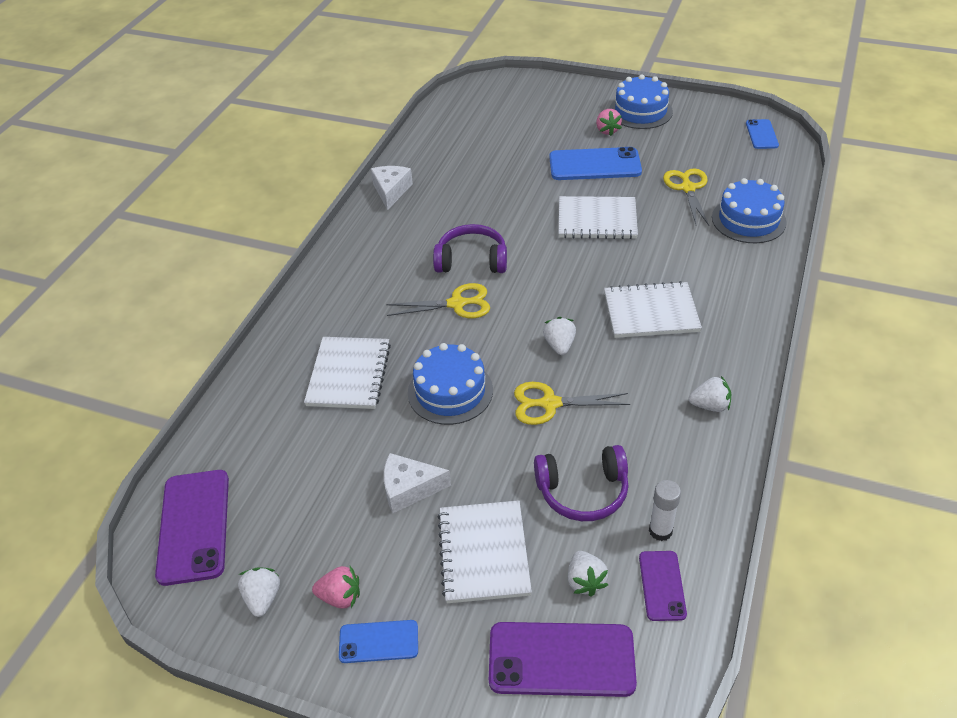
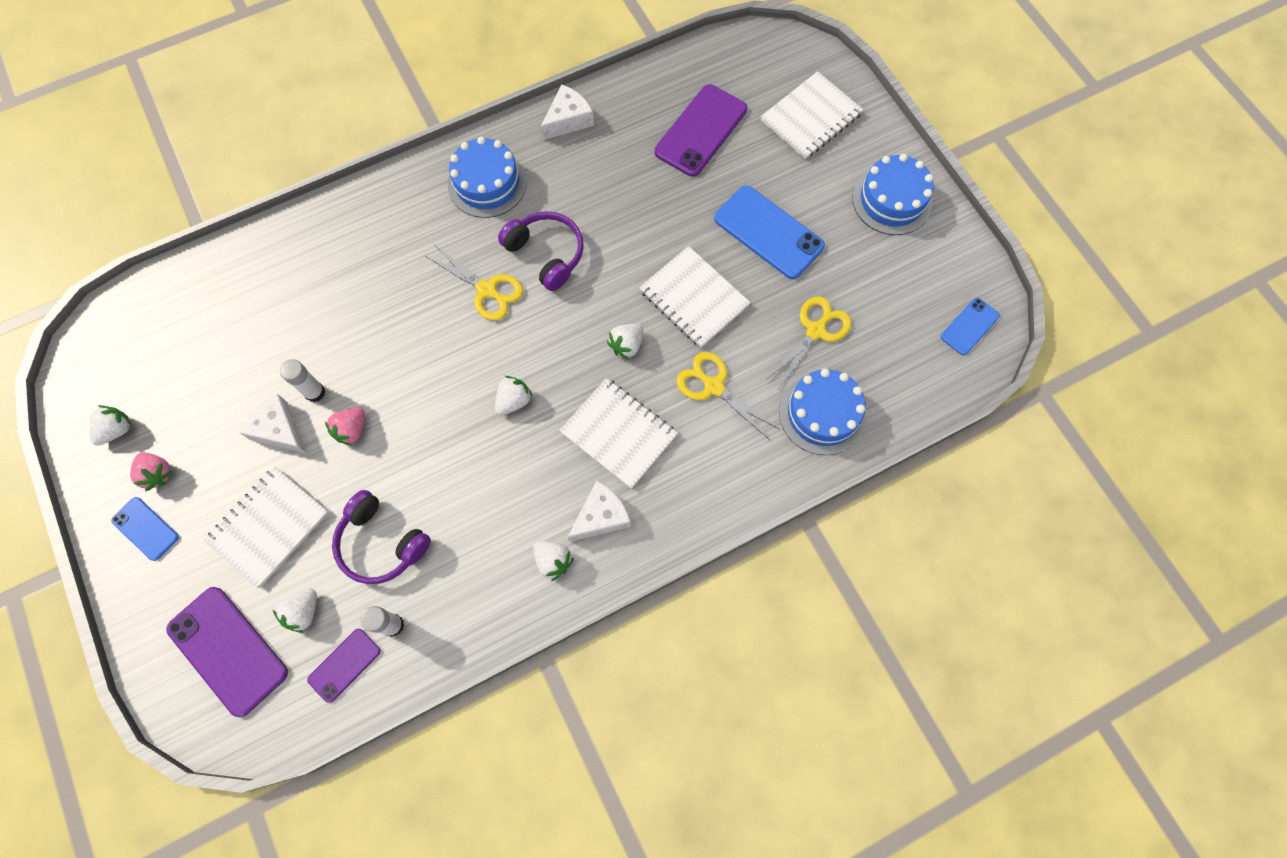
camera: 40 degrees right, 25 degrees up
(194, 526) = (132, 333): purple phone -> purple phone (701, 131)
(349, 374) = (344, 290): white notebook -> white notebook (811, 117)
(407, 446) = (315, 392): none -> white glue stick
(450, 391) = (392, 371): blue cake -> blue cake (487, 183)
(550, 404) = (445, 448): yellow scissors -> yellow scissors (714, 387)
(590, 268) = (627, 345): none -> white strawberry
(607, 130) = (830, 199): pink strawberry -> pink strawberry (352, 430)
(703, 360) = (601, 516): none -> white cheese

